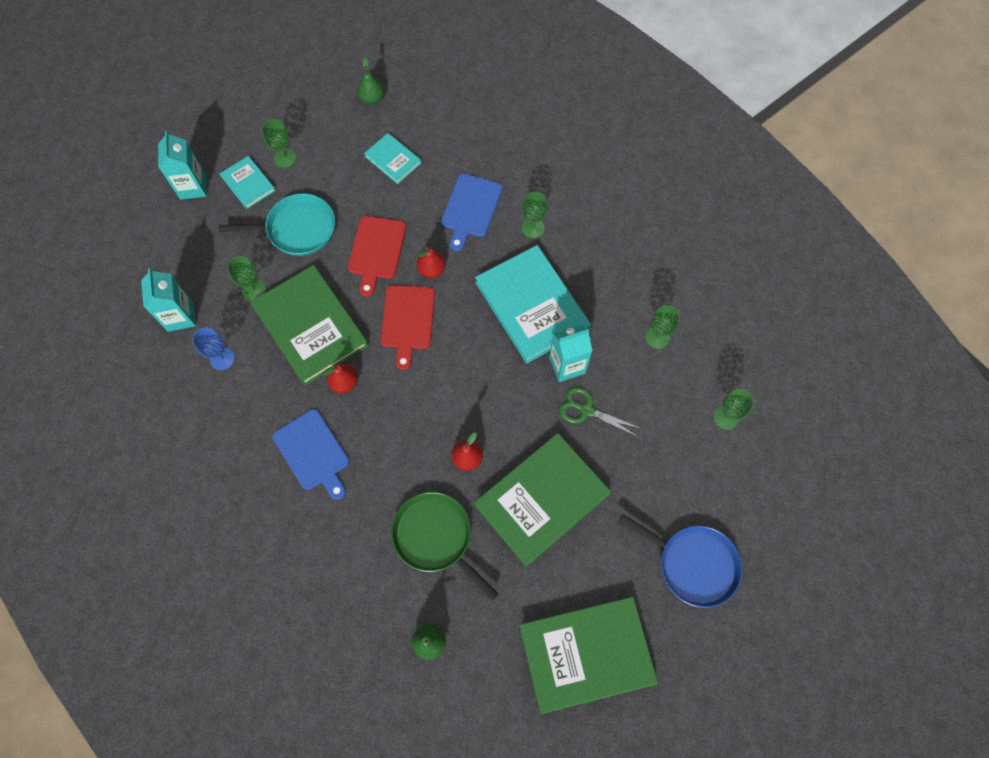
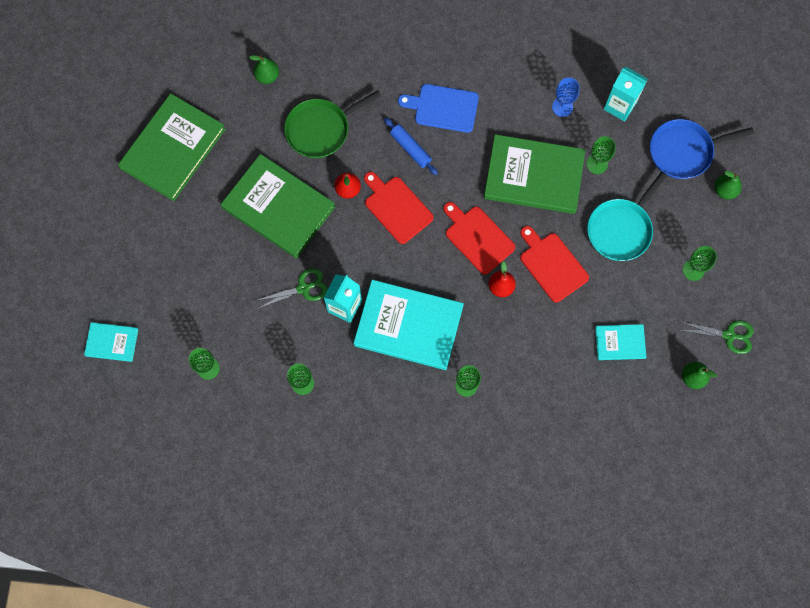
camera: 135 degrees right, 5 degrees up
(193, 187) = (724, 190): turquoise carton -> green pear
(248, 183) = (693, 228): turquoise book -> turquoise book (112, 342)
(316, 101) = (729, 335): none -> green scissors
(344, 382) = (472, 163): red pear -> none
(379, 443) = (410, 149): none -> blue rolling pin
(435, 537) = (320, 130): green pan -> green pan turned 150 degrees clockwise
(444, 404) = (396, 207): none -> red cutting board
(470, 208) = (524, 358): blue cutting board -> none
(541, 499) = (278, 207): green book -> green book turned 60 degrees counterclockwise
(693, 564) = (152, 254): blue pan -> blue pan (684, 151)

